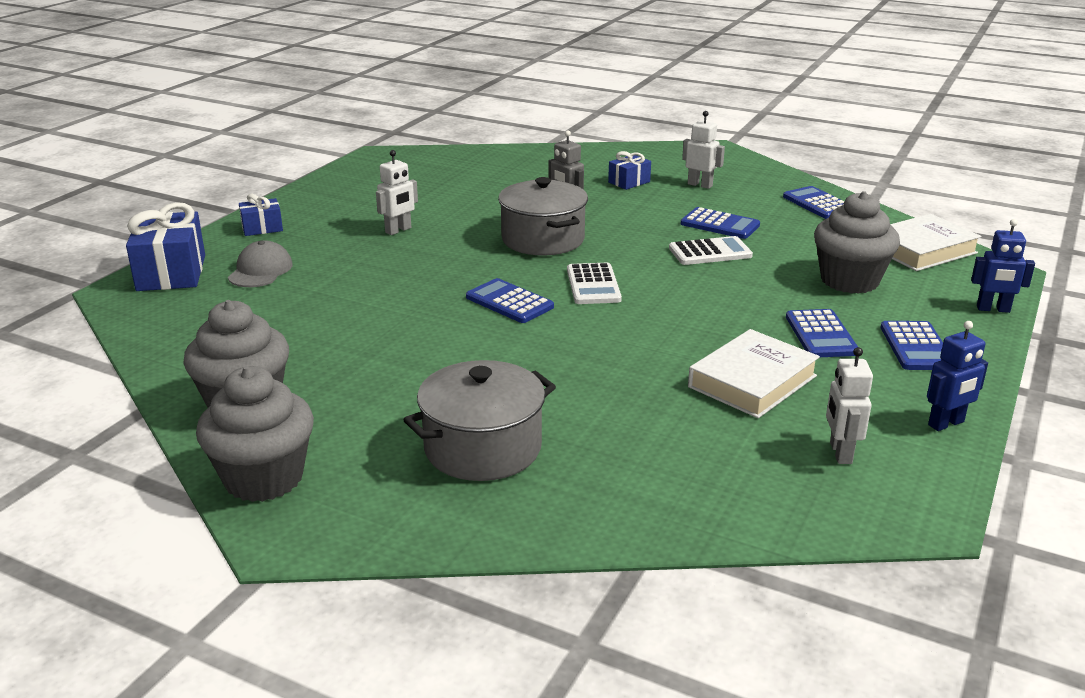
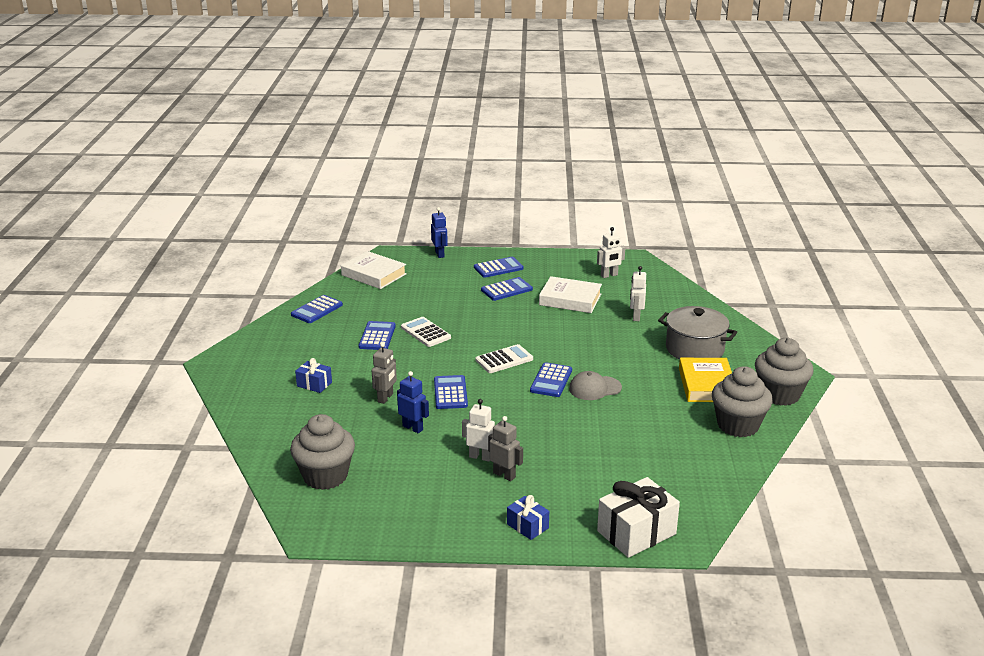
camera: 115 degrees left, 0 degrees up
(171, 273) = (636, 532): blue gift -> white gift
(260, 270) = (596, 491): grey cap -> grey cap (594, 388)
(352, 235) = (504, 475): none -> grey robot
(369, 417) = (706, 385): none -> yellow book
(543, 239) = (450, 393): grey pot -> blue calculator
(700, 185) = (304, 355): white robot -> white robot (636, 317)
(849, 281) = (434, 289): grey cupcake -> grey cupcake (325, 476)
(946, 424) = (563, 258): blue robot -> blue robot (413, 428)

